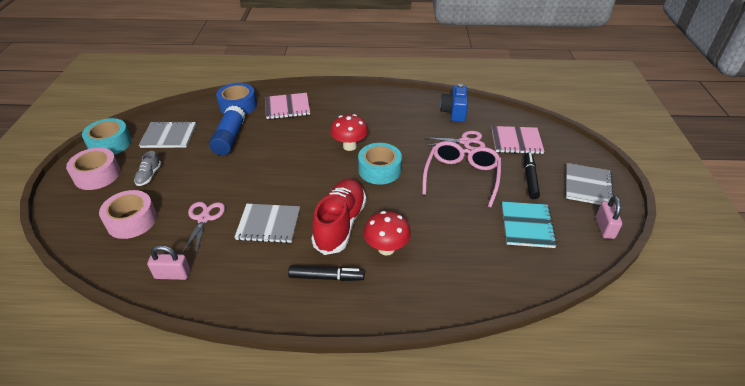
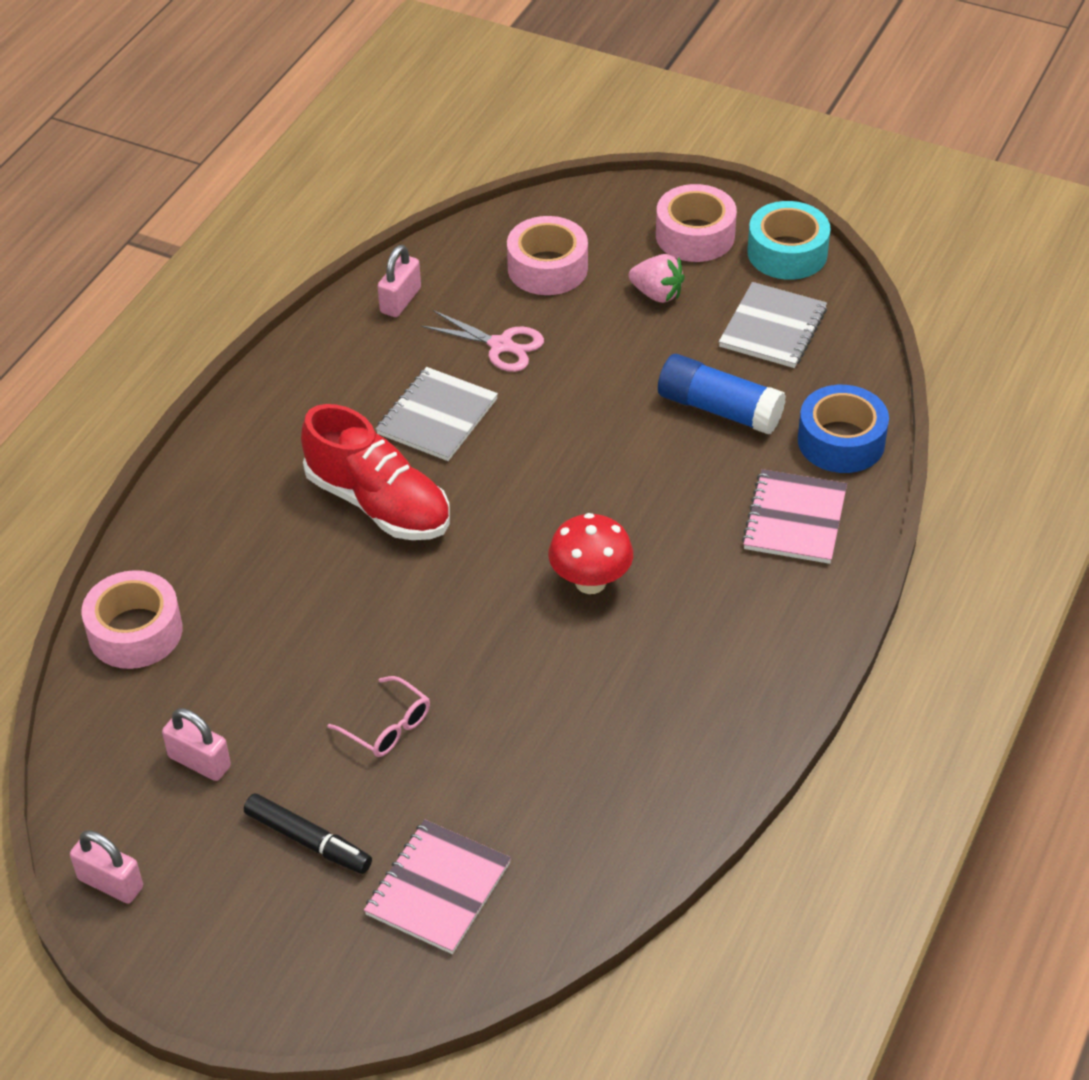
camera: 115 degrees right, 5 degrees up
(149, 176) = (657, 294): grey shoe -> pink strawberry
(326, 277) = (281, 456): black marker -> none
(379, 170) = (487, 604): turquoise tape -> none
(386, 248) = (286, 544): red mushroom -> none
(454, 112) = (616, 821): blue camera -> none
(461, 176) = (388, 727): pink glasses -> pink glasses, size x0.54
(465, 141) = (493, 788): pink scissors -> none
(480, 284) = (135, 631): none -> pink tape
(527, 226) = (199, 762): turquoise notebook -> pink padlock
(587, 186) = (223, 934): grey notebook -> none

